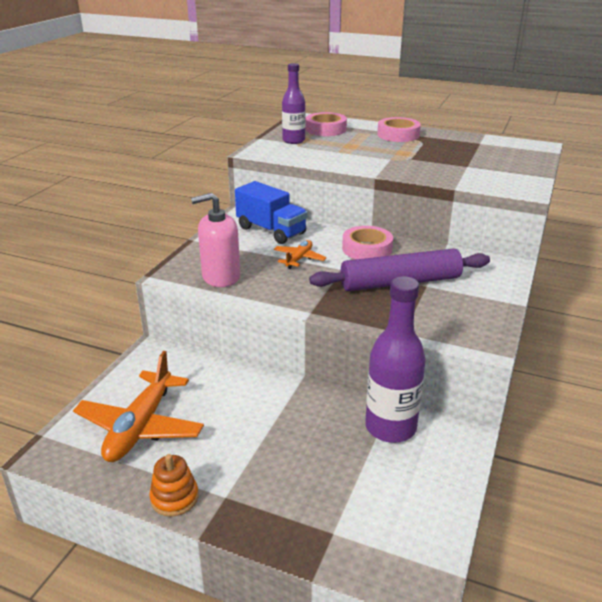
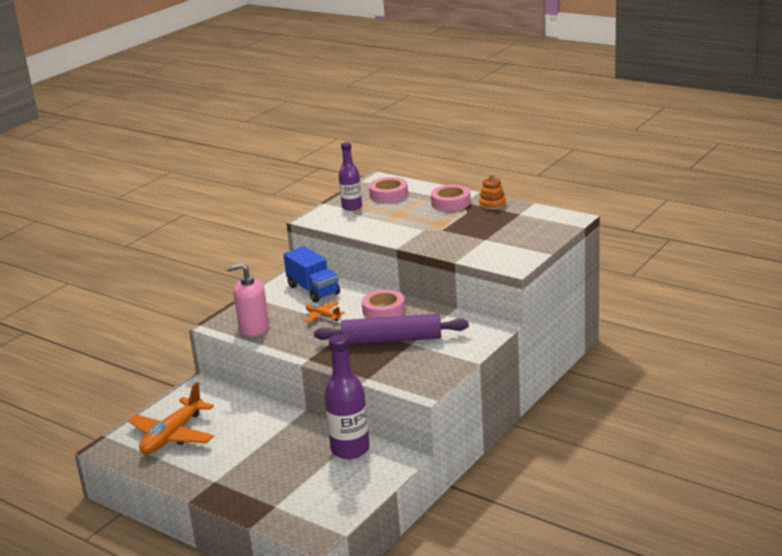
camera: 15 degrees right, 5 degrees down
(174, 498) = (181, 479): orange stacking toy -> orange stacking toy (492, 204)
(299, 259) = (323, 316): orange plane -> orange plane turned 90 degrees counterclockwise

